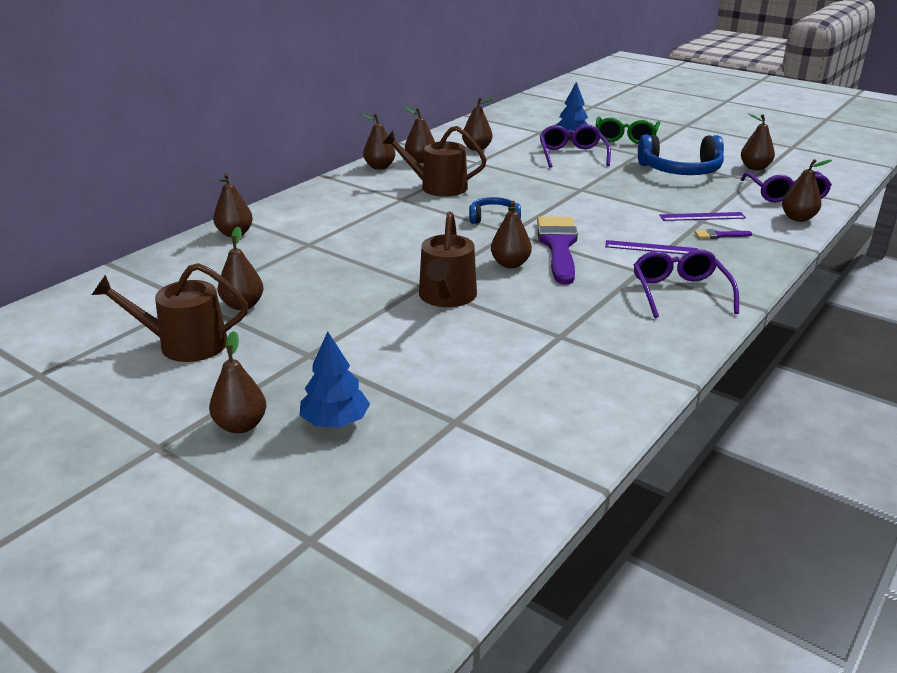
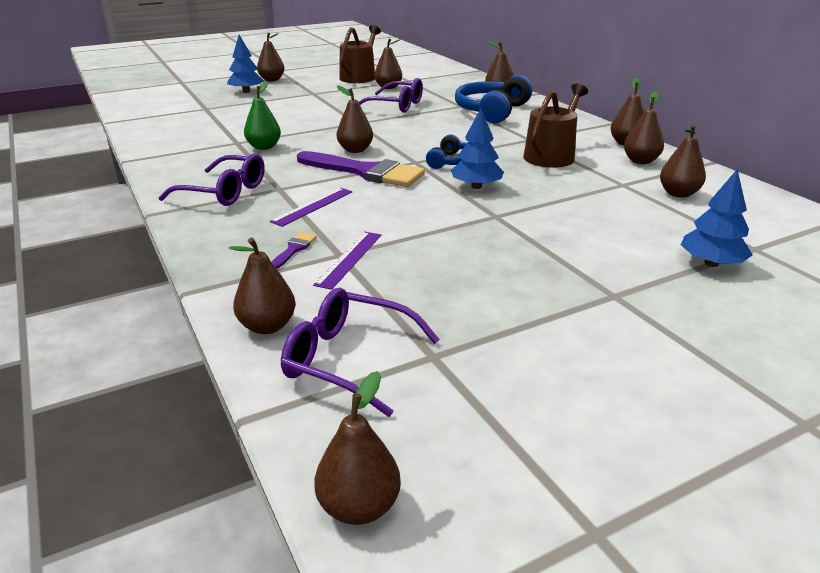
camera: 115 degrees right, 0 degrees up
(447, 297) = (332, 126): brown watering can -> none
(537, 202) = (476, 186): none -> blue tree
(556, 313) = (264, 147): none -> green pear
(572, 155) = (631, 244): purple glasses -> purple glasses (396, 106)
(625, 138) = (711, 313): green glasses -> none
(680, 170) = (519, 305): blue headphones -> blue headphones (491, 111)
(755, 168) = (486, 389): brown pear -> brown pear (359, 507)

